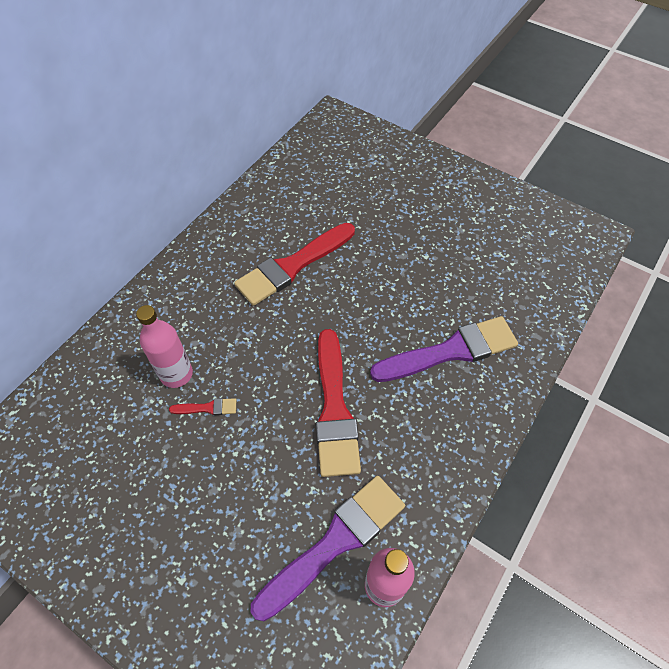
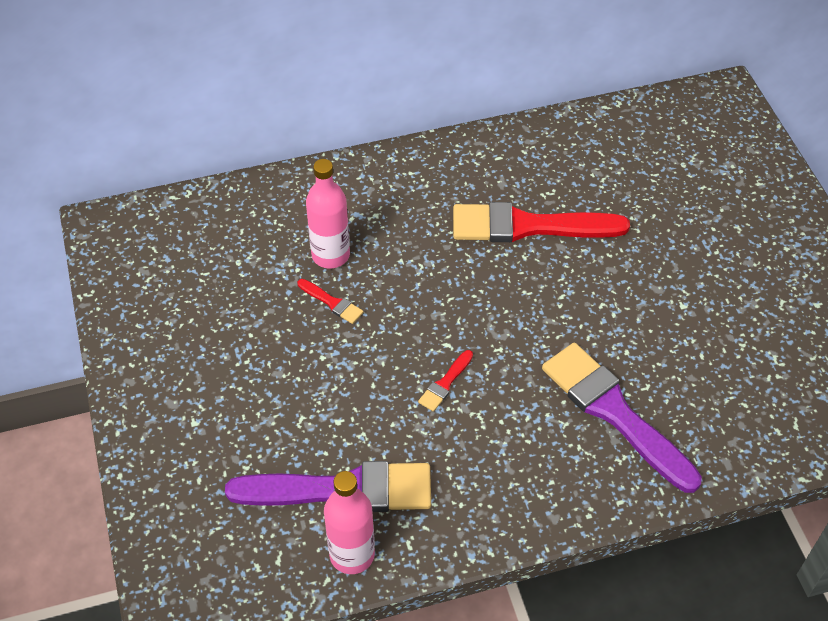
camera: 40 degrees right, 5 degrees down
(334, 409) = (445, 383): red brush -> red brush, size x0.42
(450, 351) = (614, 412): purple brush -> purple brush turned 150 degrees counterclockwise

